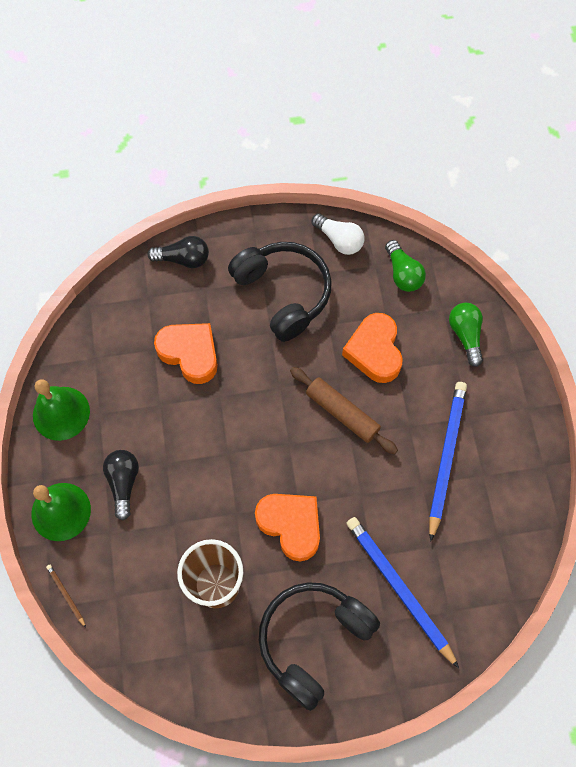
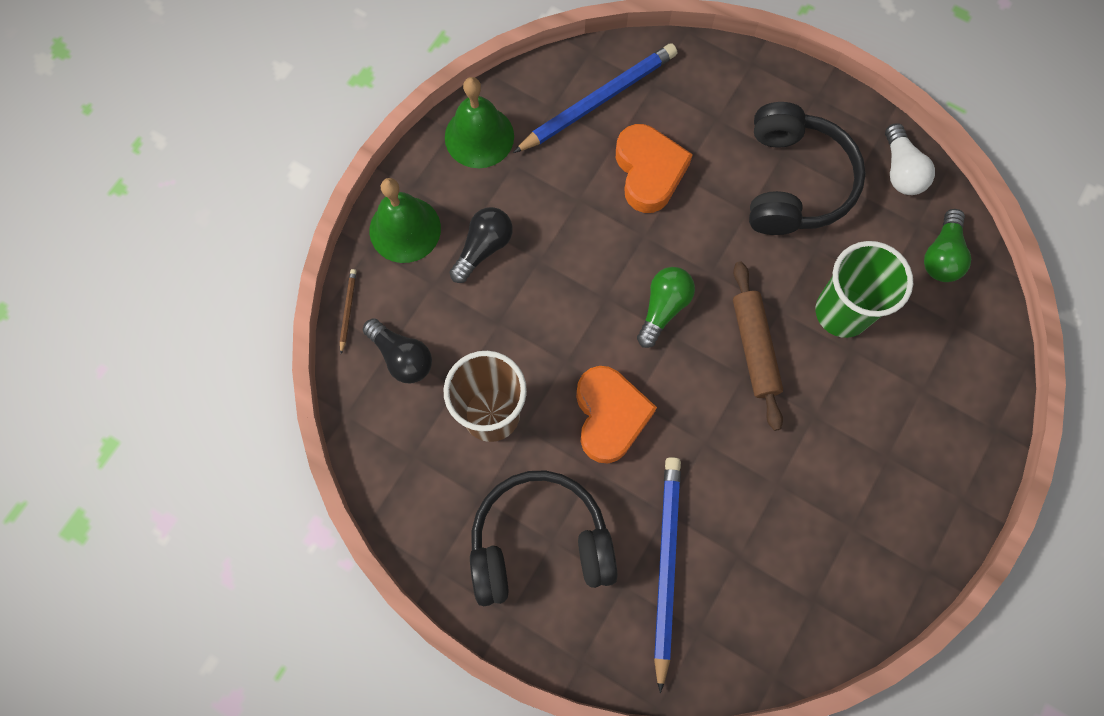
camera: 40 degrees right, 5 degrees up
(183, 259) = (719, 73): black light bulb -> black light bulb (402, 357)
(374, 351) = (842, 312): orange heart -> green cup
(446, 457) = (827, 478): blue pencil -> blue pencil (598, 101)
(465, 335) = (957, 371): green light bulb -> green light bulb (663, 308)

